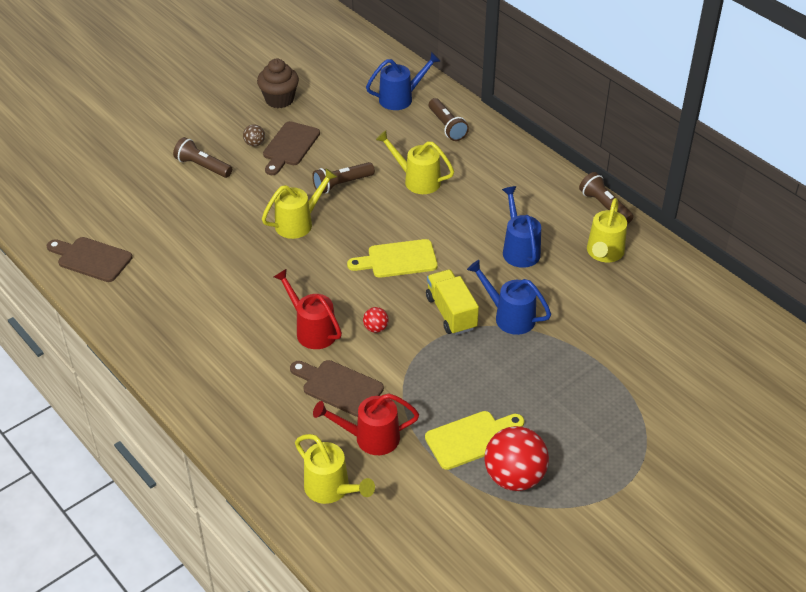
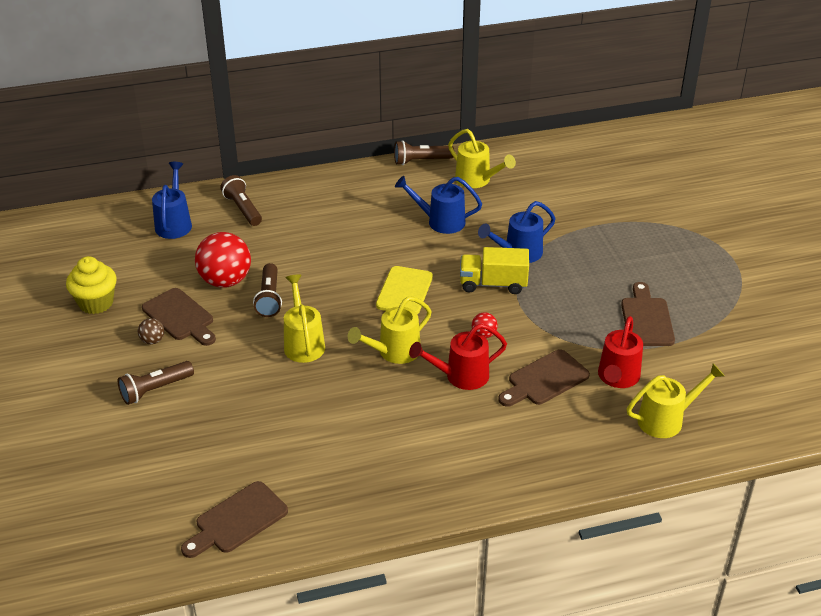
camera: 65 degrees left, 5 degrees down
(279, 99) = (96, 303): brown cupcake -> yellow cupcake
(417, 180) = (303, 250): yellow watering can -> yellow watering can (393, 352)
(447, 126) = (243, 209): brown flashlight -> brown flashlight turned 120 degrees counterclockwise
(471, 439) = (646, 319): yellow cutting board -> brown cutting board
(514, 477) = (698, 309): red ball -> red ball (225, 281)

